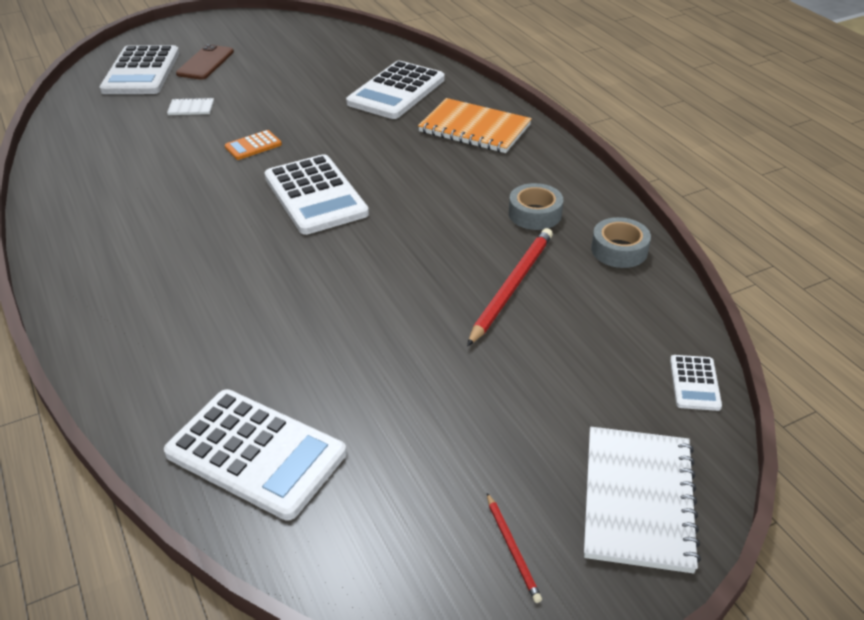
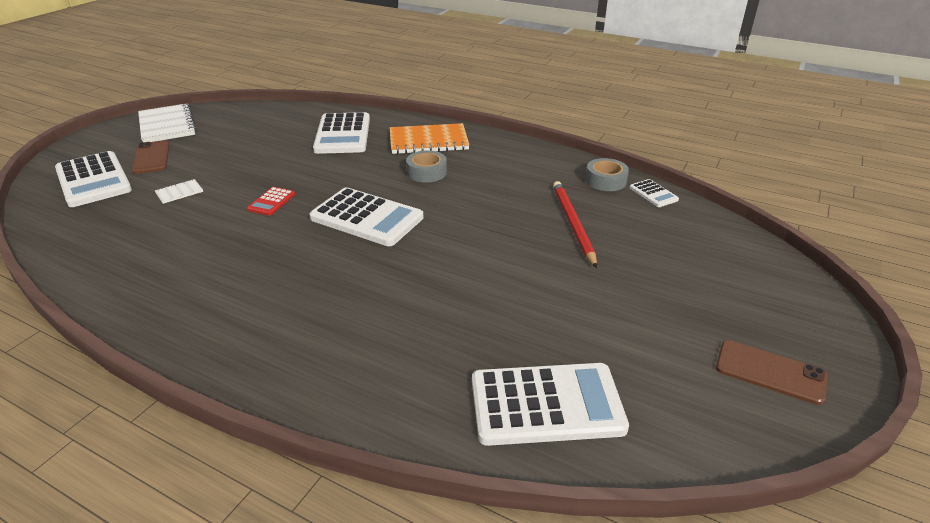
camera: 35 degrees left, 5 degrees down
(253, 146) = (272, 202): orange calculator -> red calculator
(512, 549) = (770, 372): red pencil -> brown phone
(535, 214) = (532, 178): grey tape -> grey tape (426, 172)
(638, 499) = (790, 309): white notebook -> white notebook (167, 125)
(695, 383) = (735, 234): white calculator -> white calculator (653, 194)

